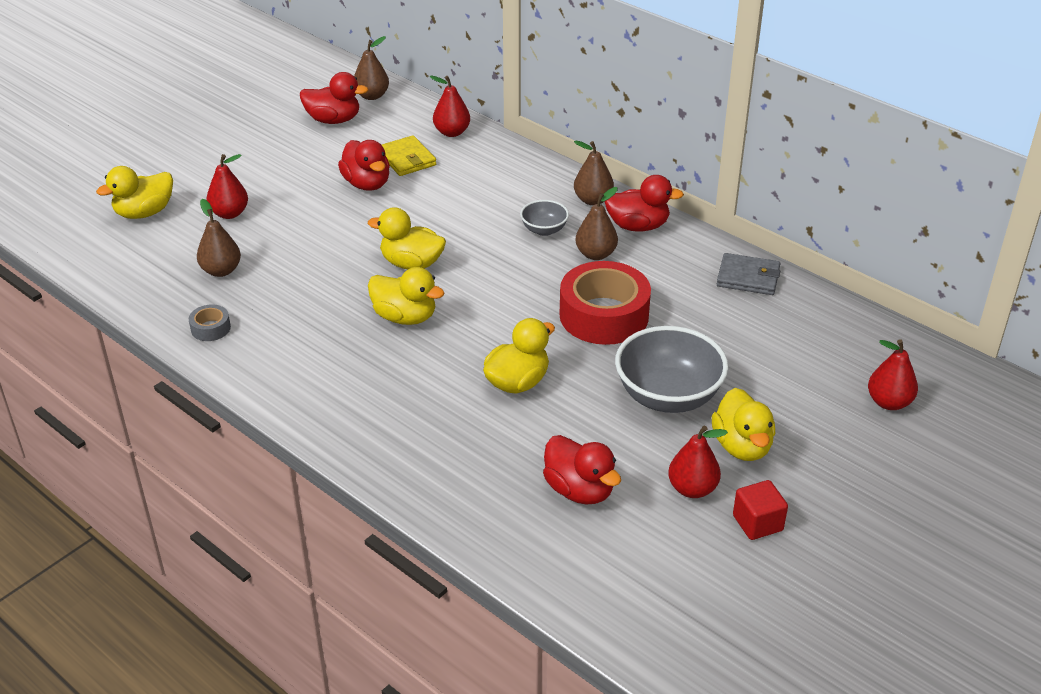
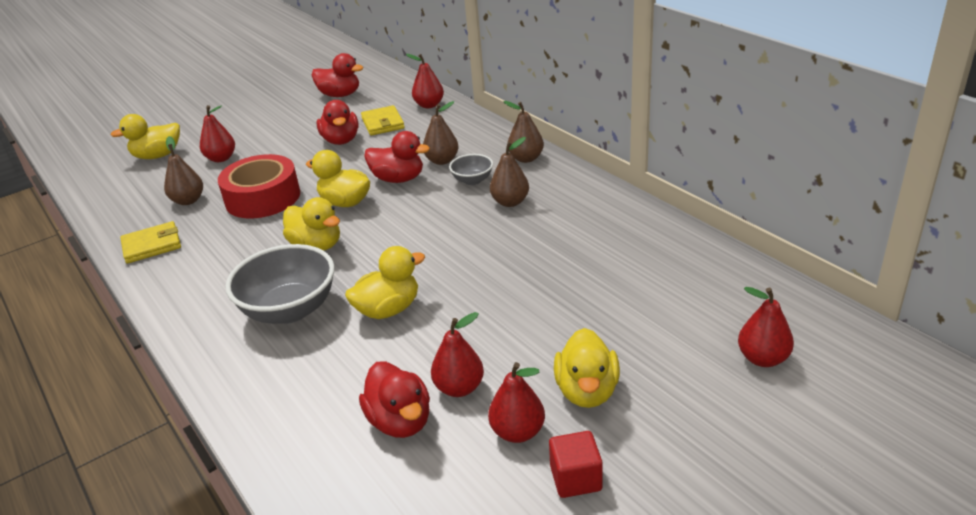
camera: 15 degrees right, 5 degrees down
(210, 328) = (152, 245): grey tape -> yellow wallet
(372, 96) = (378, 79): brown pear -> brown pear (442, 160)
(604, 315) = (496, 254): red tape -> red tape (263, 198)
(622, 454) = (459, 388): none -> red pear
(637, 226) = (558, 180): red duck -> red duck (398, 179)
(668, 396) = (528, 334): grey bowl -> grey bowl (290, 310)
(748, 277) = (647, 228): grey wallet -> none

